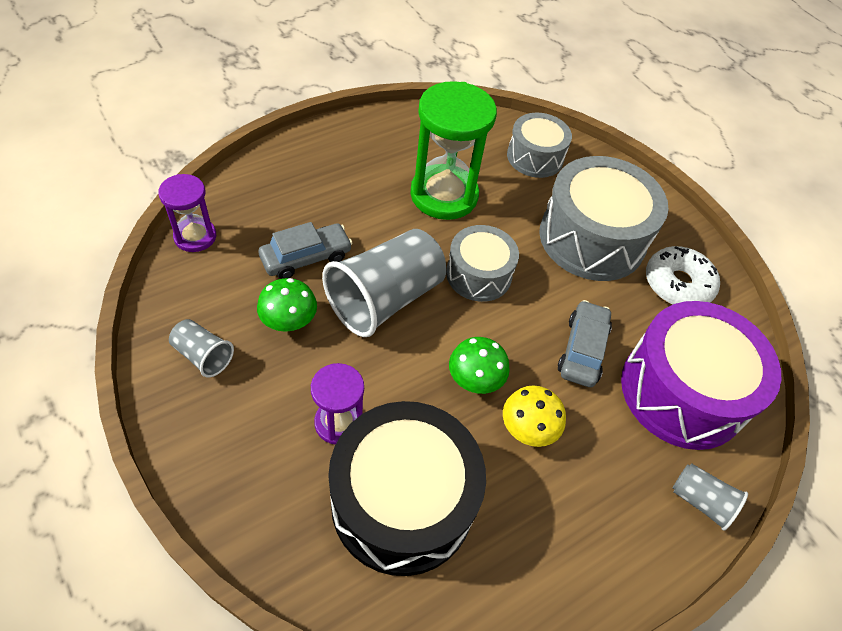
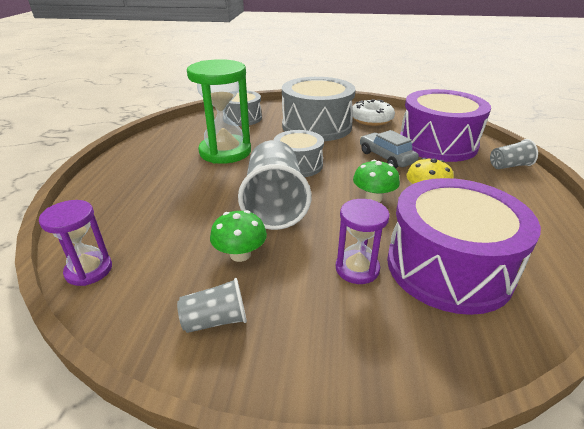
camera: 45 degrees left, 20 degrees down
(306, 258) = (195, 222): grey car -> none
(402, 501) = (448, 267): black drum -> purple drum

